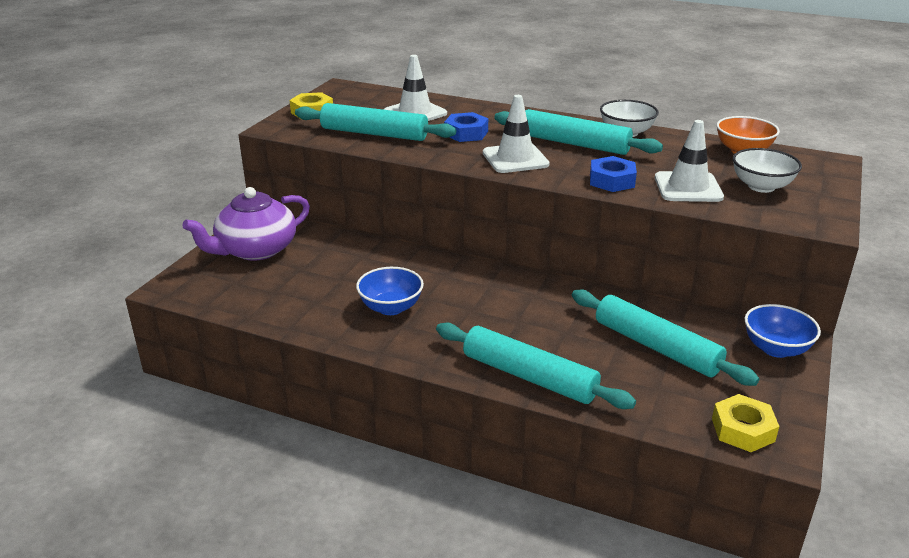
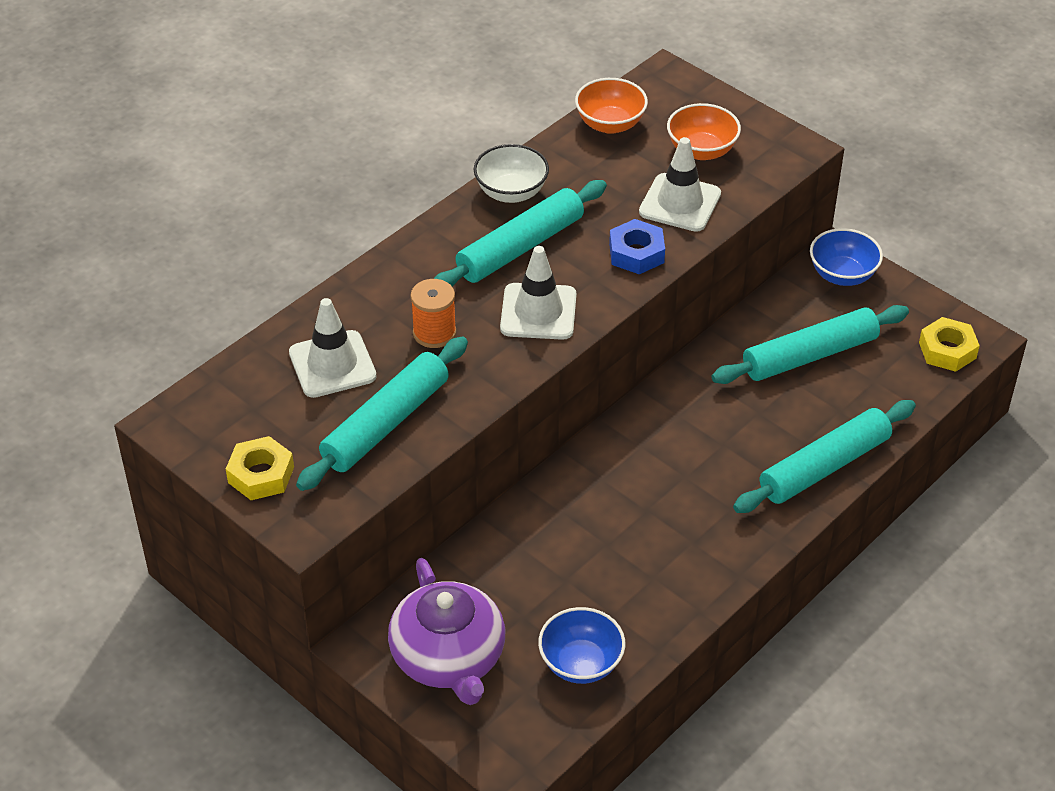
camera: 70 degrees left, 15 degrees up
(391, 307) = (653, 546): blue bowl -> blue bowl (581, 663)
(466, 133) = (434, 333): blue nut -> orange spool
(761, 186) = (701, 150): white bowl -> orange bowl

